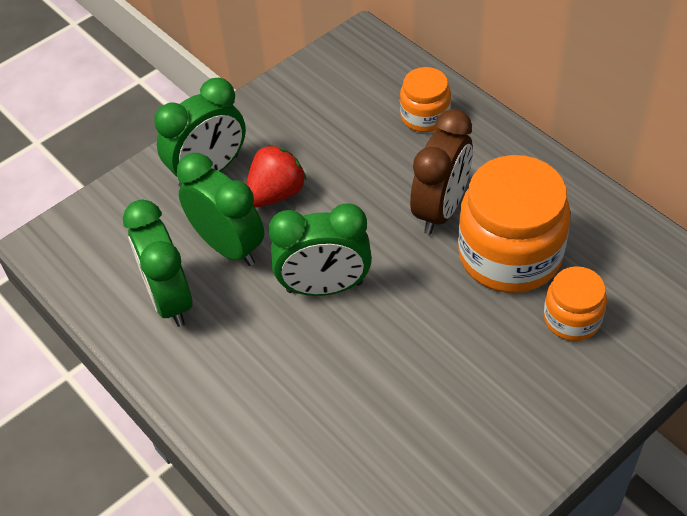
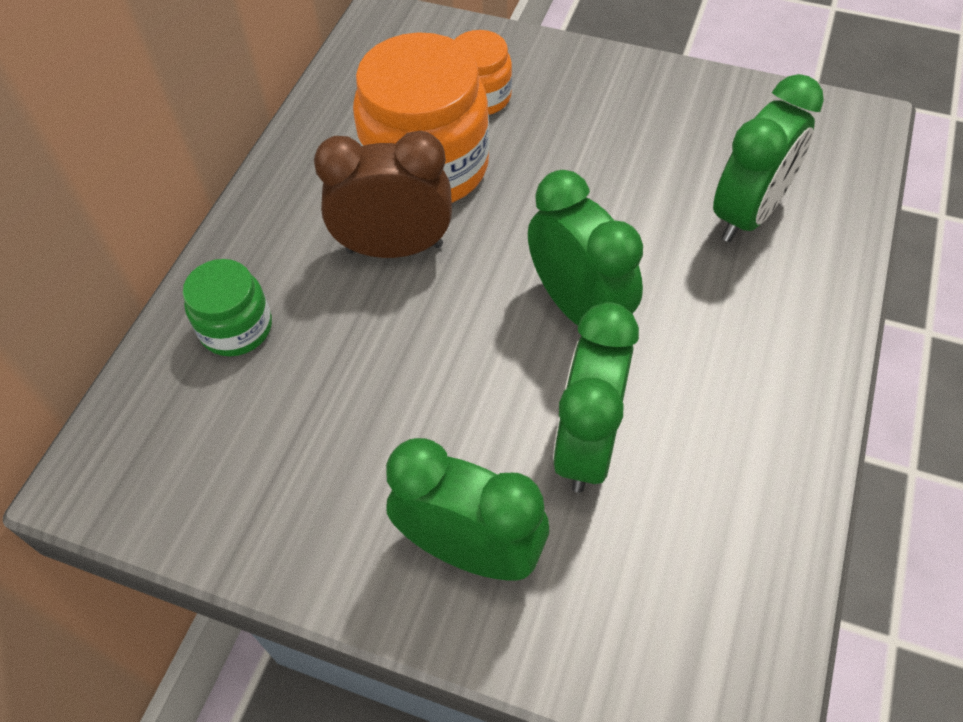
camera: 120 degrees left, 5 degrees up
(169, 299) = (712, 466): green clock -> green clock (748, 214)
(276, 194) = (465, 435): red strawberry -> none
(425, 116) = (236, 328): orange jar -> green jar

